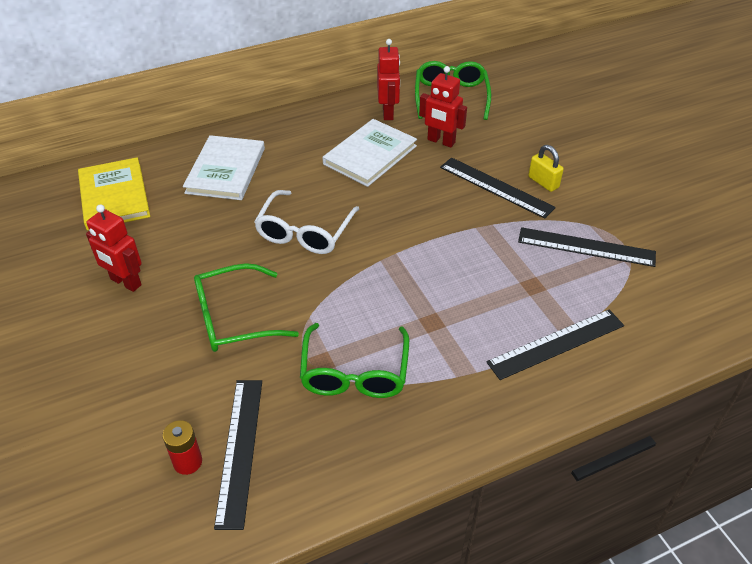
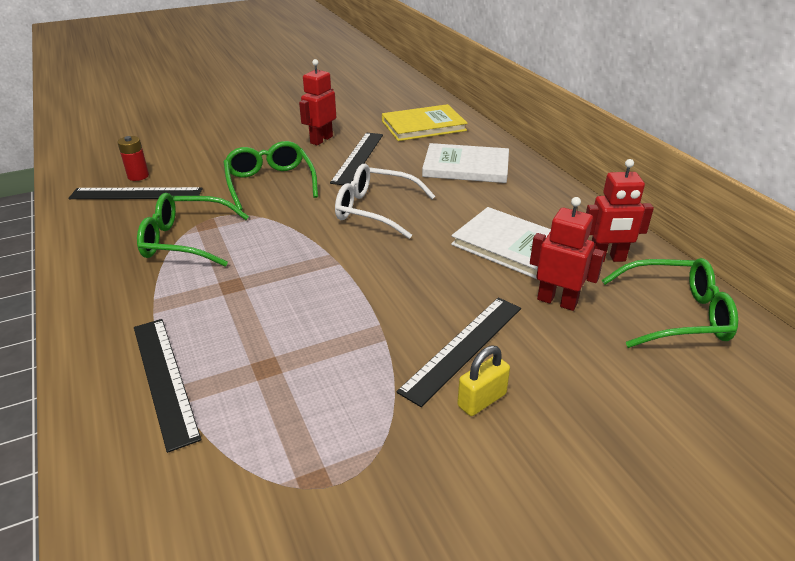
camera: 90 degrees right, 10 degrees down
(441, 141) = (557, 301): red robot -> red robot turned 90 degrees clockwise
(586, 247) = (331, 433): black ruler -> black ruler (358, 158)

